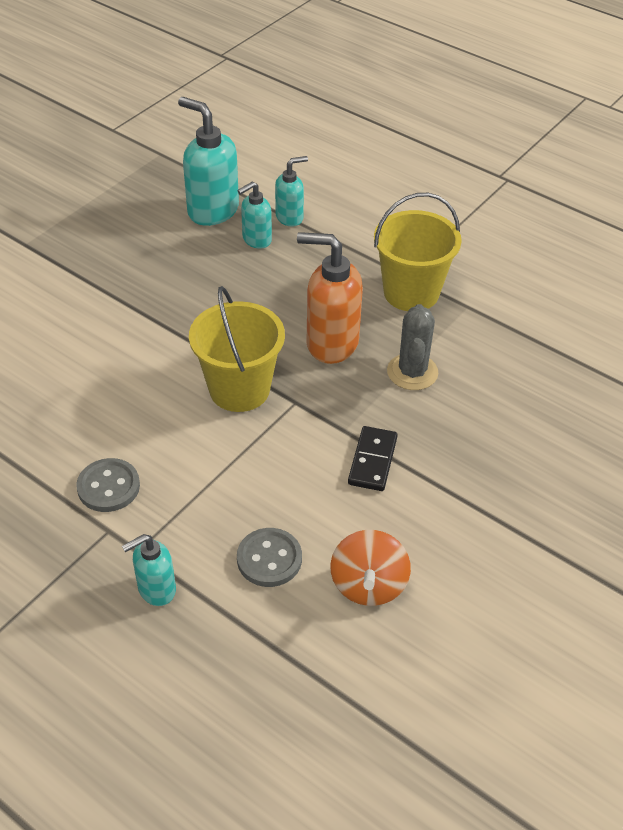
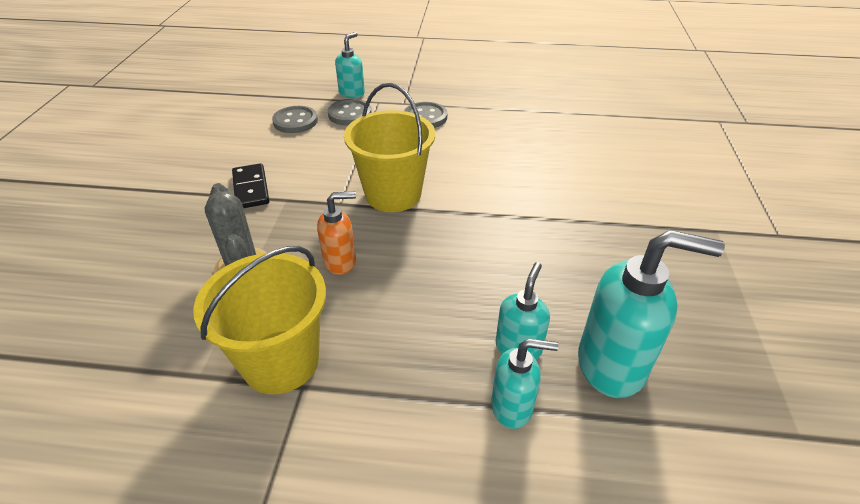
camera: 150 degrees right, 5 degrees down
(192, 540) = (350, 114): none -> grey button
(290, 217) = (512, 407): turquoise soap dispenser -> turquoise soap dispenser turned 120 degrees counterclockwise
(331, 343) = (341, 262): orange soap dispenser -> orange soap dispenser, size x0.57
(368, 585) = (224, 130): orange spinning top -> none

